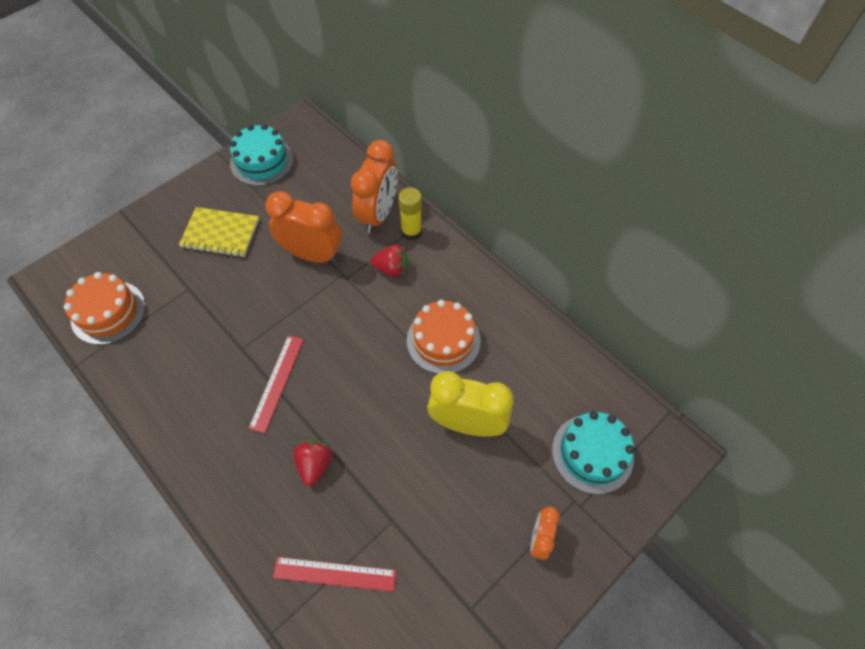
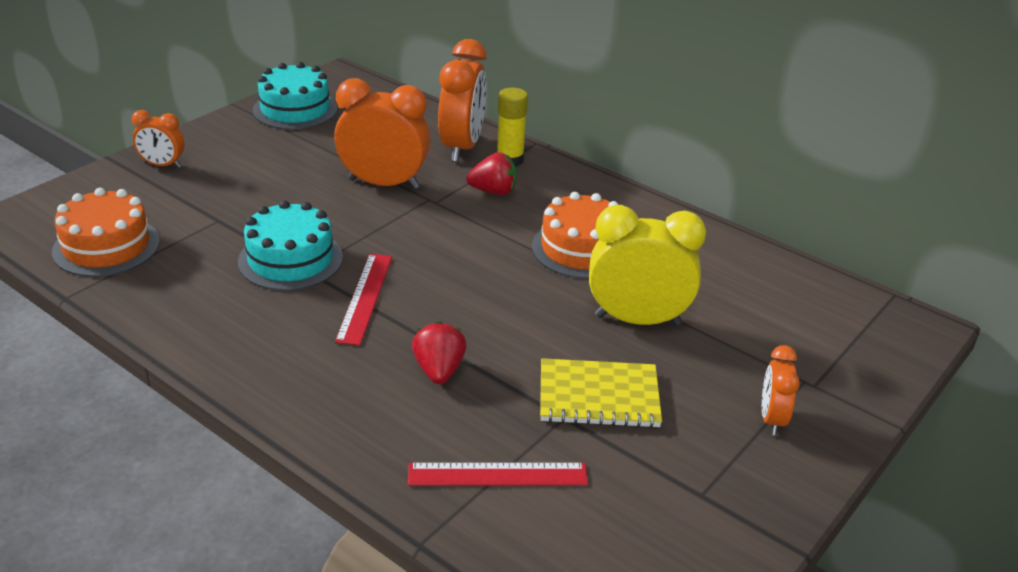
camera: 10 degrees left, 25 degrees down
(157, 223) = (162, 165): none -> orange clock
(220, 233) = (253, 171): yellow notebook -> yellow notebook (598, 396)
(592, 453) = (811, 336): turquoise cake -> turquoise cake (290, 259)

